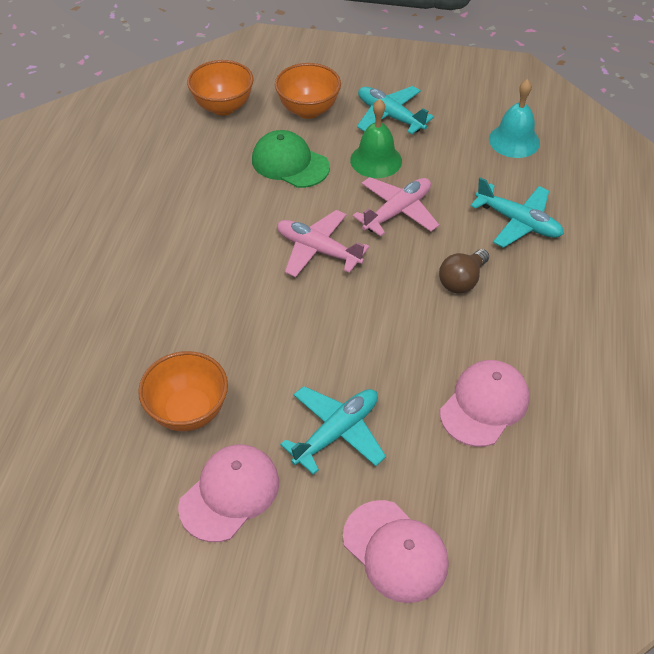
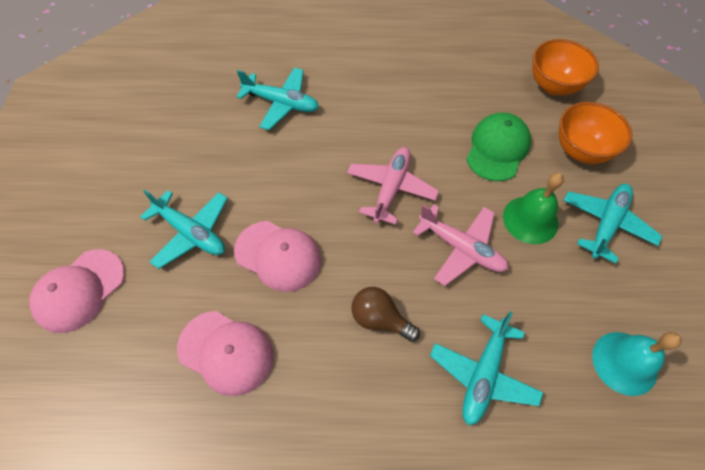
camera: 80 degrees right, 10 degrees up
(166, 331) = (281, 103): none -> turquoise plane
(188, 411) = (208, 132): orange bowl -> none
(229, 493) = (136, 171): pink cap -> pink cap (278, 255)

